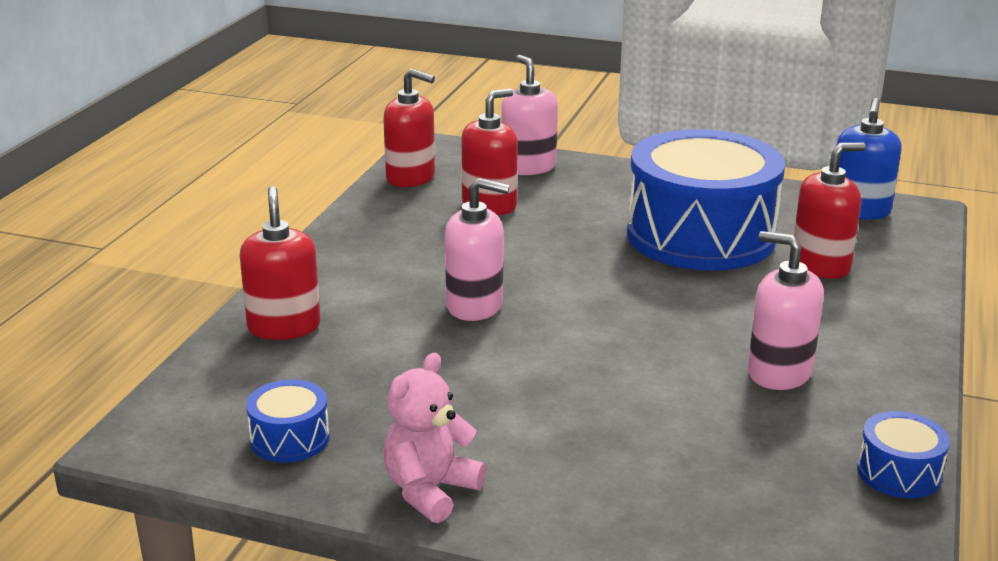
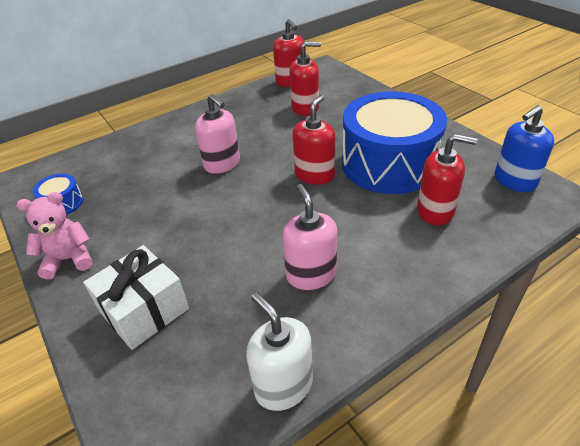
camera: 40 degrees right, 15 degrees up
(284, 327) = (137, 144): red soap dispenser -> red soap dispenser (314, 175)
(528, 167) = (353, 91): pink soap dispenser -> none
(638, 489) = (144, 310): none -> white gift
(899, 473) = (283, 385): blue drum -> white soap dispenser

